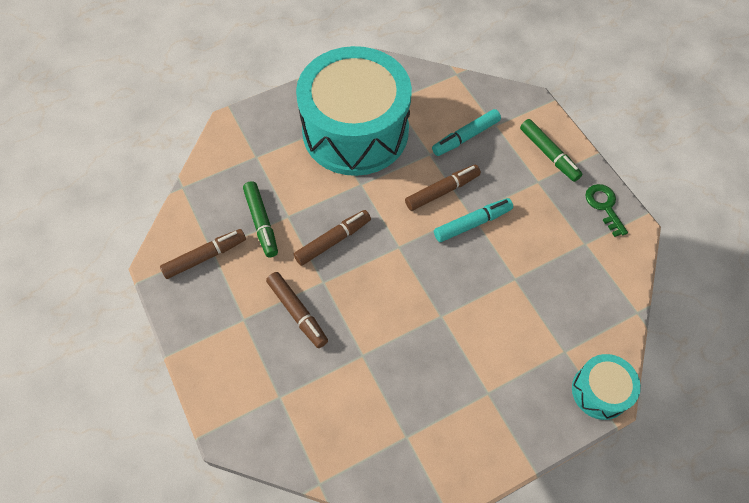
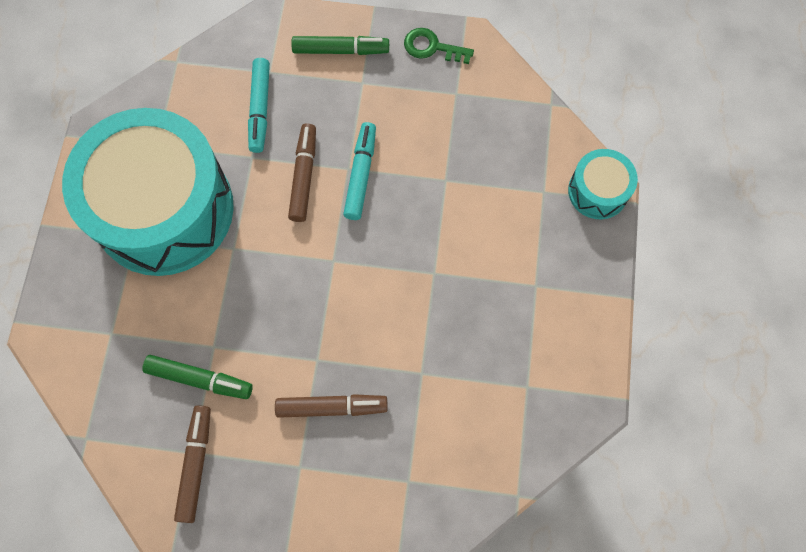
camera: 55 degrees left, 10 degrees up
(333, 241) = (278, 320): brown marker -> none

